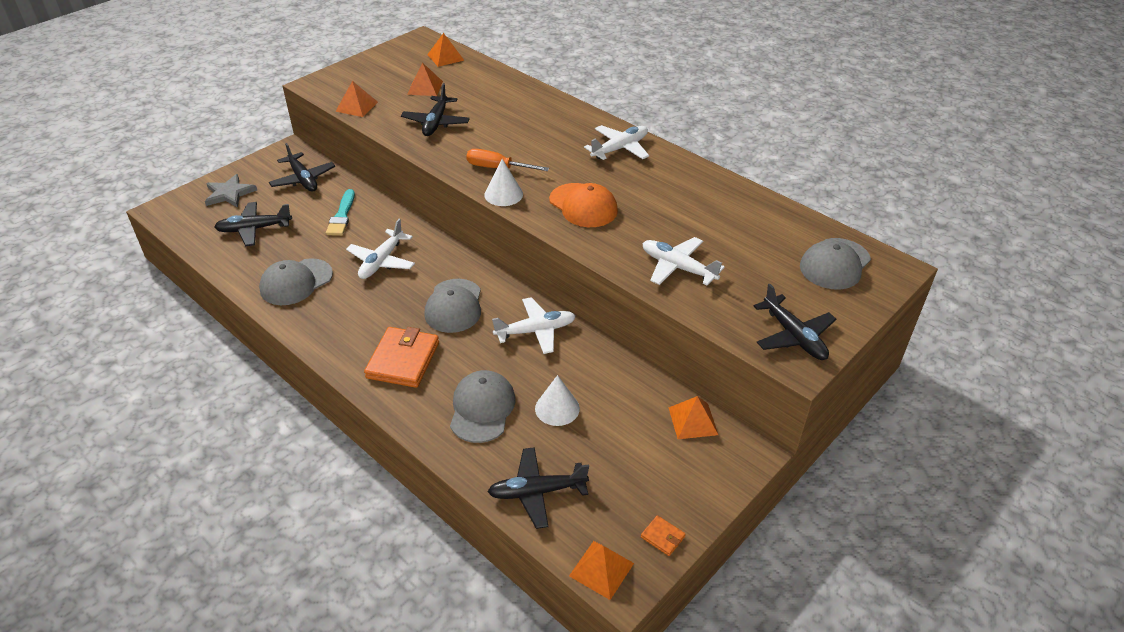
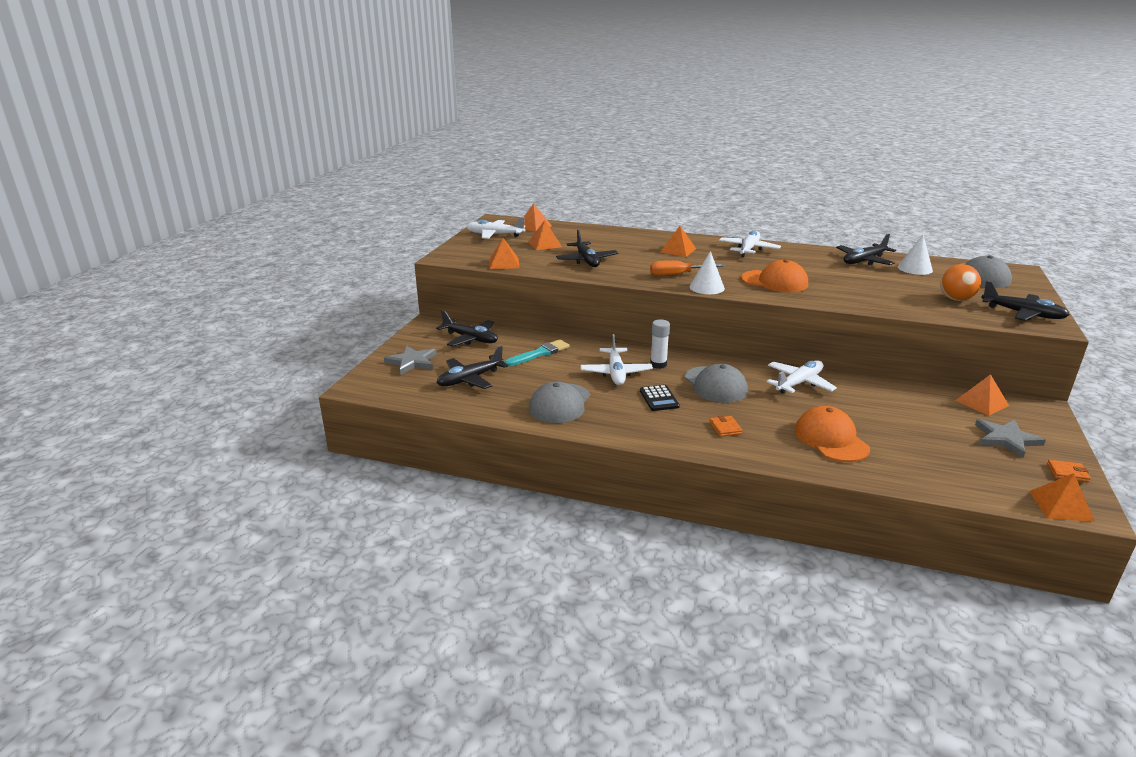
camera: 25 degrees left, 15 degrees down
(342, 216) = (539, 353): turquoise brush -> turquoise brush turned 105 degrees counterclockwise
(385, 305) = (659, 398): none -> black calculator
(403, 360) = (725, 428): orange wallet -> orange wallet, size x0.45
(431, 263) = (658, 364): none -> white glue stick
(482, 408) = (831, 439): grey cap -> orange cap
(536, 492) = (947, 476): black plane -> black plane (864, 261)
(544, 130) = (678, 250): none -> orange pyramid
(557, 408) = (883, 423): white cone -> white cone (915, 268)
(655, 474) = (1006, 439): none -> grey star
(677, 267) = (893, 298): white plane -> white plane (494, 235)
(747, 290) = (956, 299): none -> orange ball

